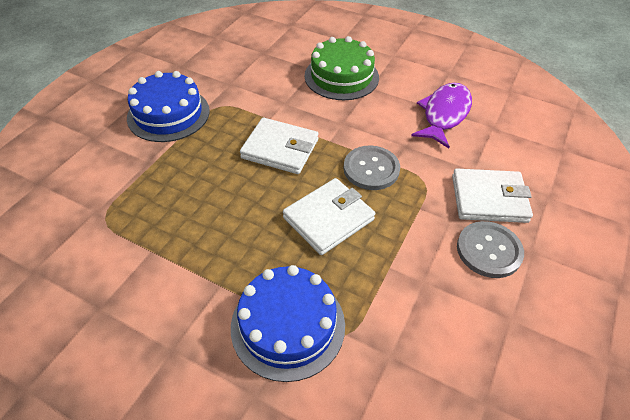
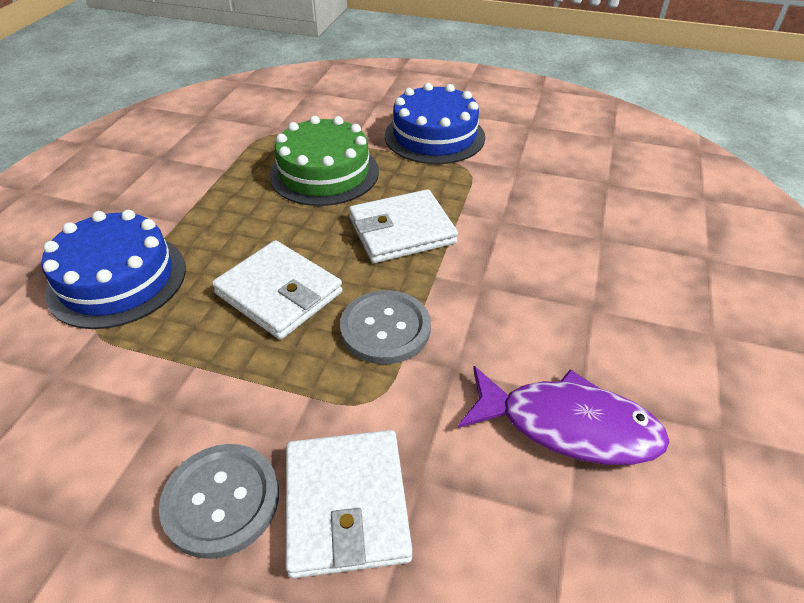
camera: 80 degrees right, 5 degrees down
(280, 149) = (402, 231): white wallet -> white wallet turned 60 degrees clockwise
(341, 76) = (600, 271): green cake -> green cake (324, 173)

